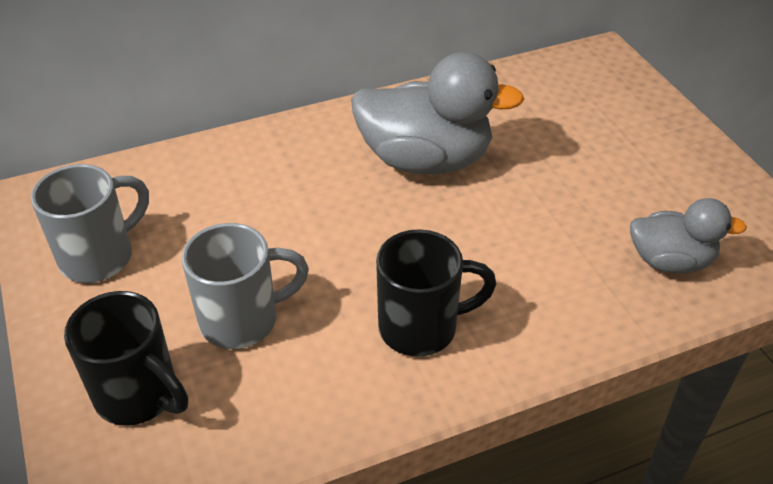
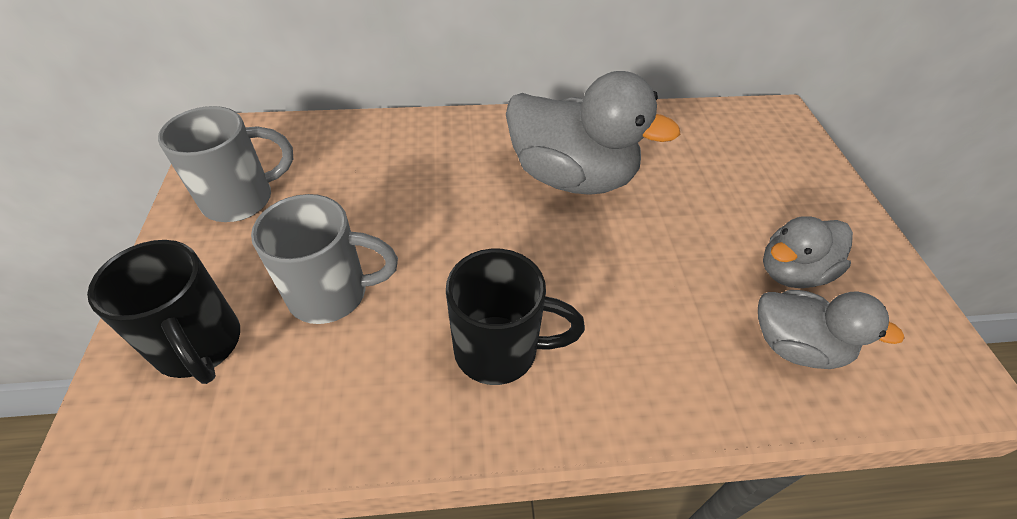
camera: 15 degrees right, 5 degrees up
(651, 201) = (791, 272): none -> grey duck

